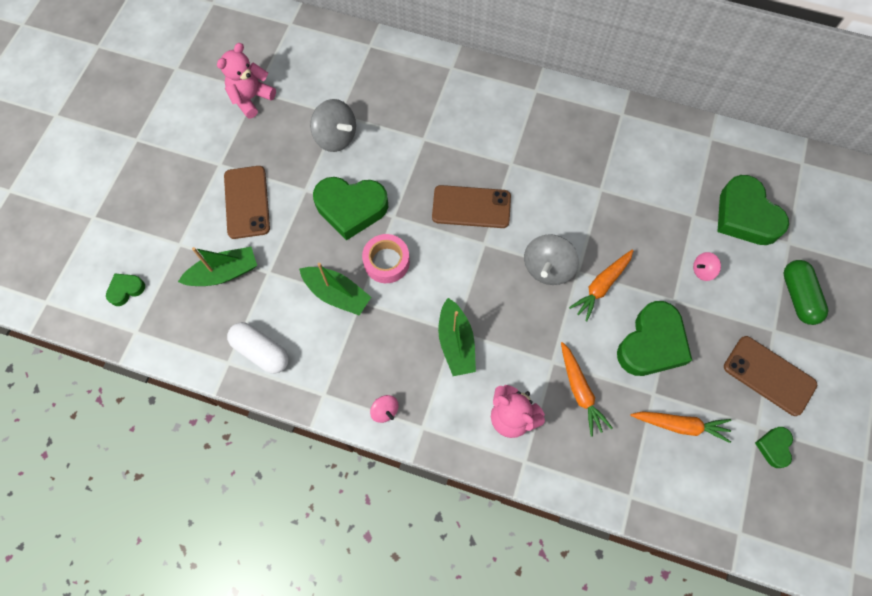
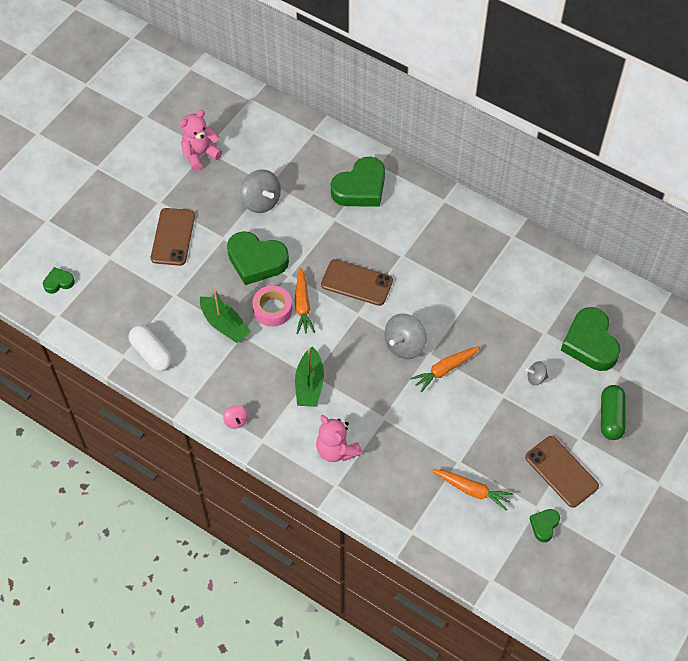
camera: 15 degrees right, 10 degrees down
(224, 273) = (139, 287): green boat -> none
(580, 391) = (398, 445): orange carrot -> orange carrot (302, 305)
(652, 344) = (471, 424): green heart -> green heart (360, 188)
(702, 271) = (536, 378): pink spinning top -> grey spinning top

